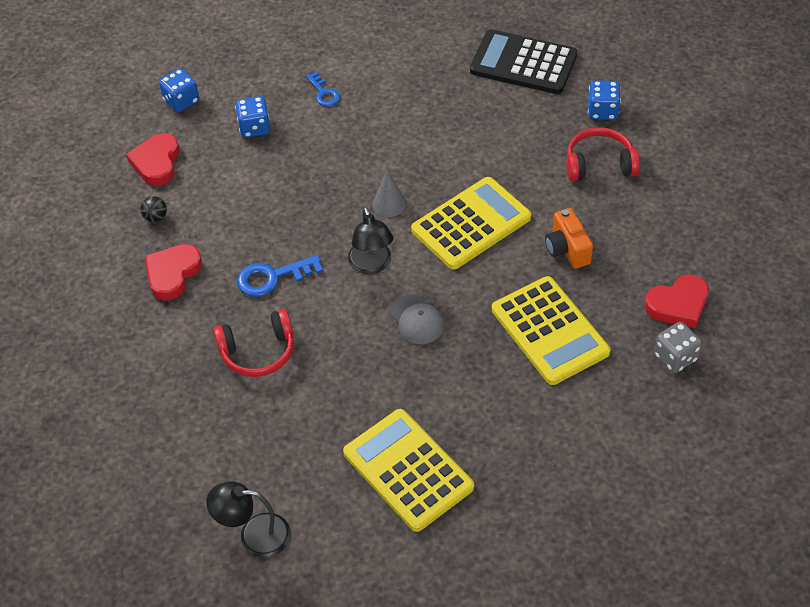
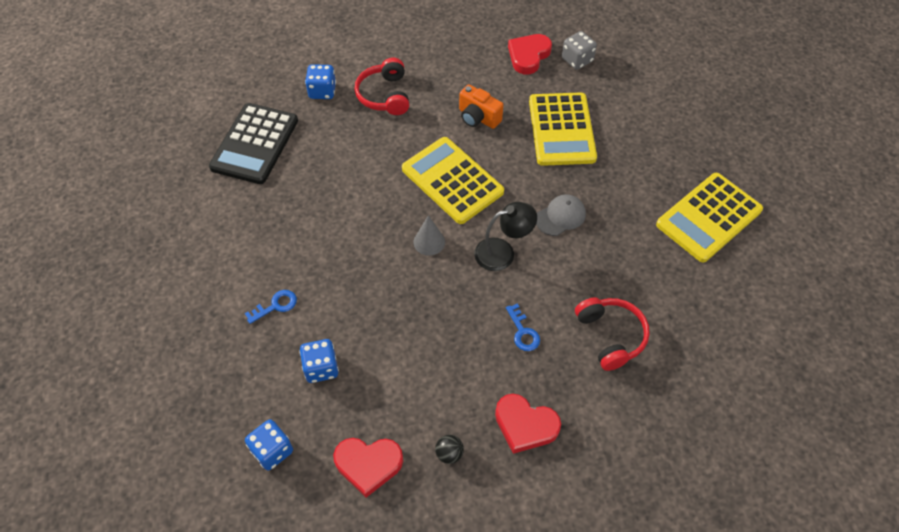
camera: 95 degrees left, 5 degrees up
(254, 535) = (795, 321): black lamp -> none
(272, 277) = (523, 332): blue key -> blue key, size x0.65
(550, 331) = (561, 129): yellow calculator -> yellow calculator turned 120 degrees clockwise
(567, 249) = (478, 118): orange camera -> orange camera turned 60 degrees clockwise
(678, 305) = (528, 56): red heart -> red heart turned 120 degrees counterclockwise

